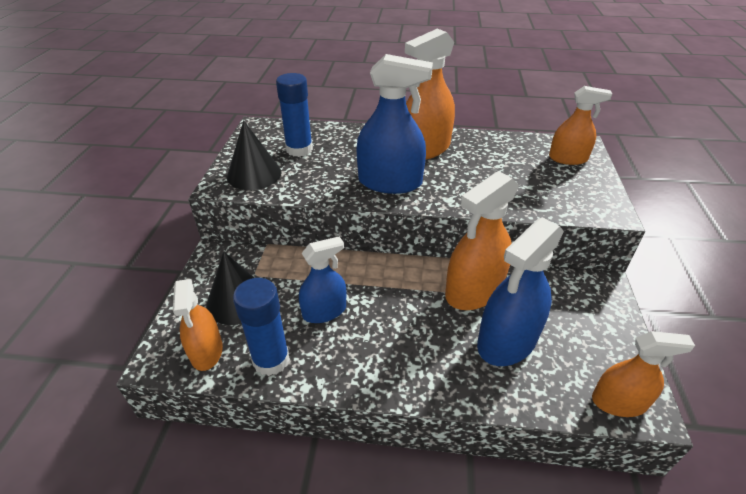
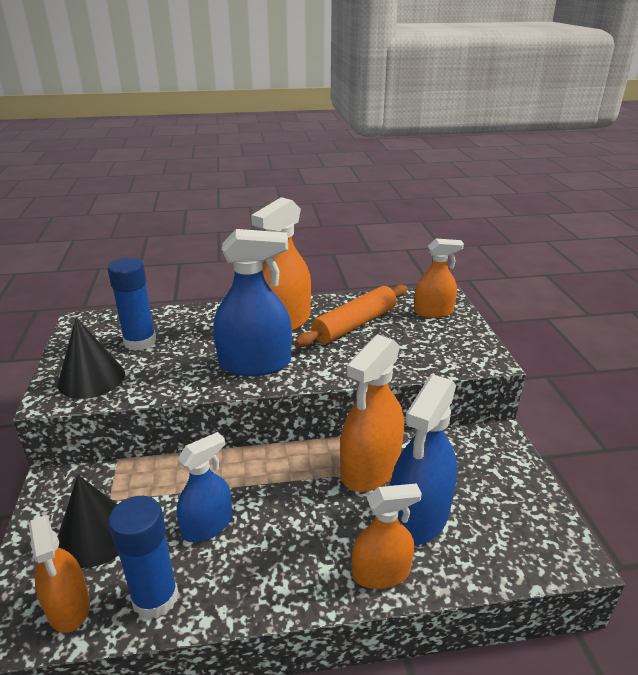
camera: 15 degrees left, 10 degrees down
(488, 160) = (355, 325): none -> orange rolling pin
(619, 402) = (545, 555): orange spray bottle -> orange spray bottle (381, 573)

